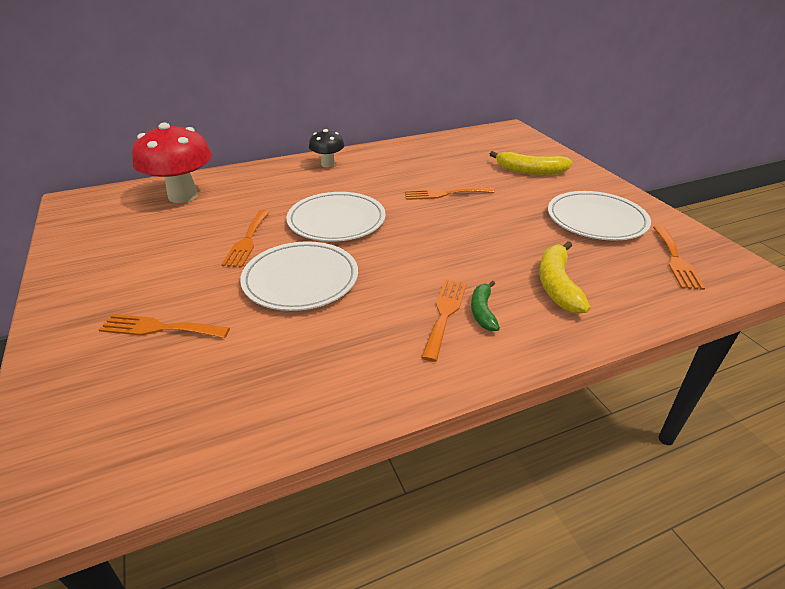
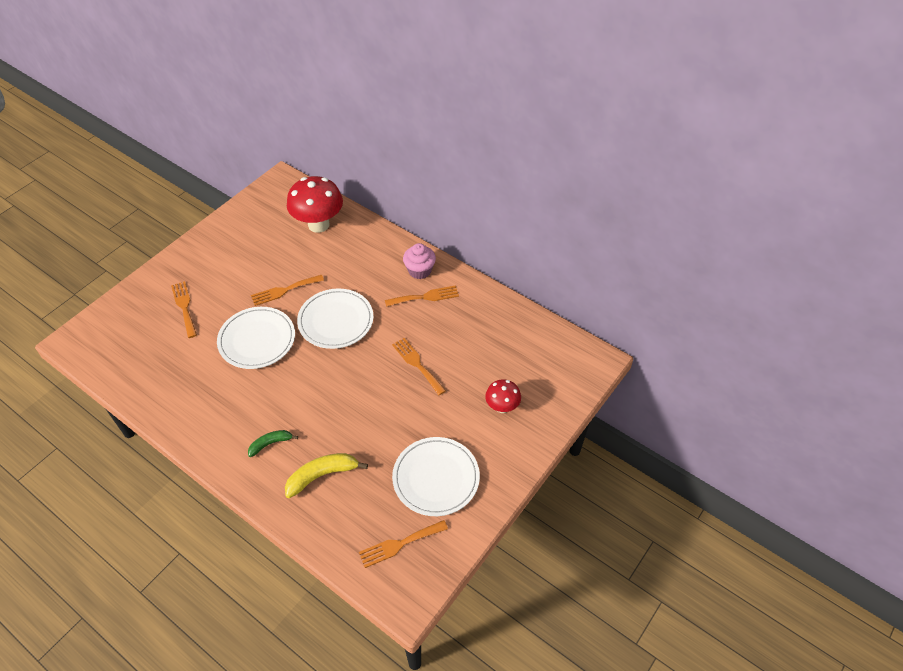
camera: 60 degrees right, 15 degrees up
(328, 164) = (419, 270): black mushroom -> pink cupcake
(445, 314) = (258, 425): orange fork -> orange fork (425, 297)
(530, 171) = (502, 407): yellow banana -> red mushroom

